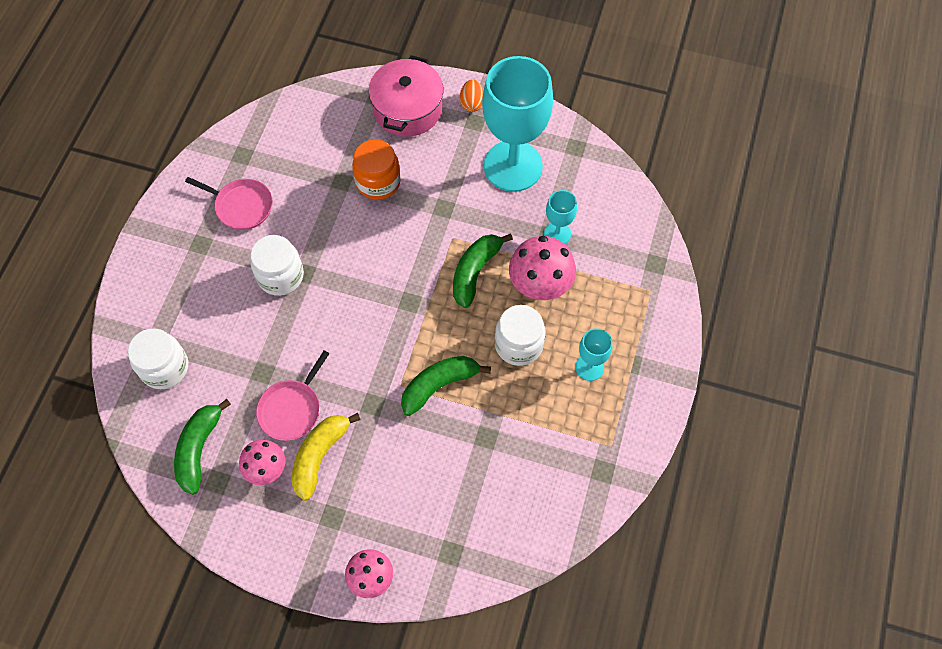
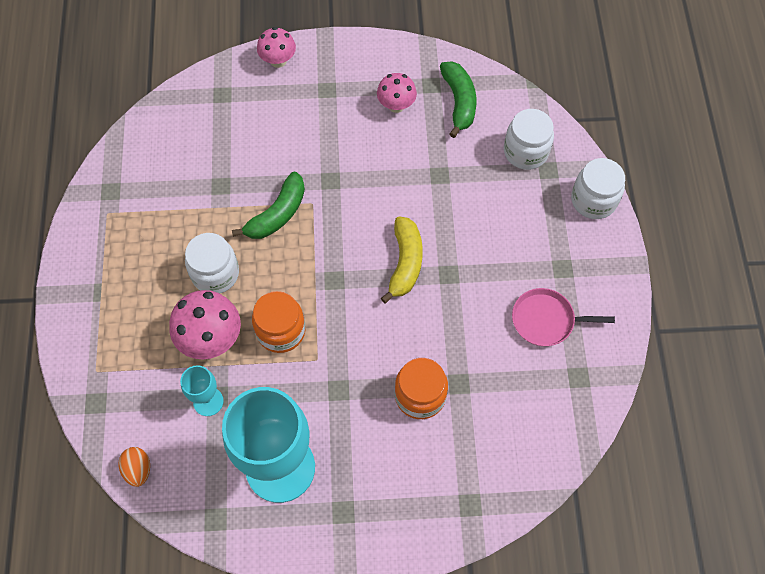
camera: 160 degrees right, 0 degrees up
(280, 276) = (469, 263): white jar -> white jar (593, 200)
(292, 409) = (398, 154): pink pan -> none
(320, 456) = (357, 128): yellow banana -> yellow banana (405, 263)
(408, 109) = (427, 501): pink pot -> none
(472, 103) = (355, 537): orange egg -> orange egg (138, 470)
(475, 272) = (281, 331): green banana -> orange jar
(589, 367) = (142, 274): turquoise goblet -> none

